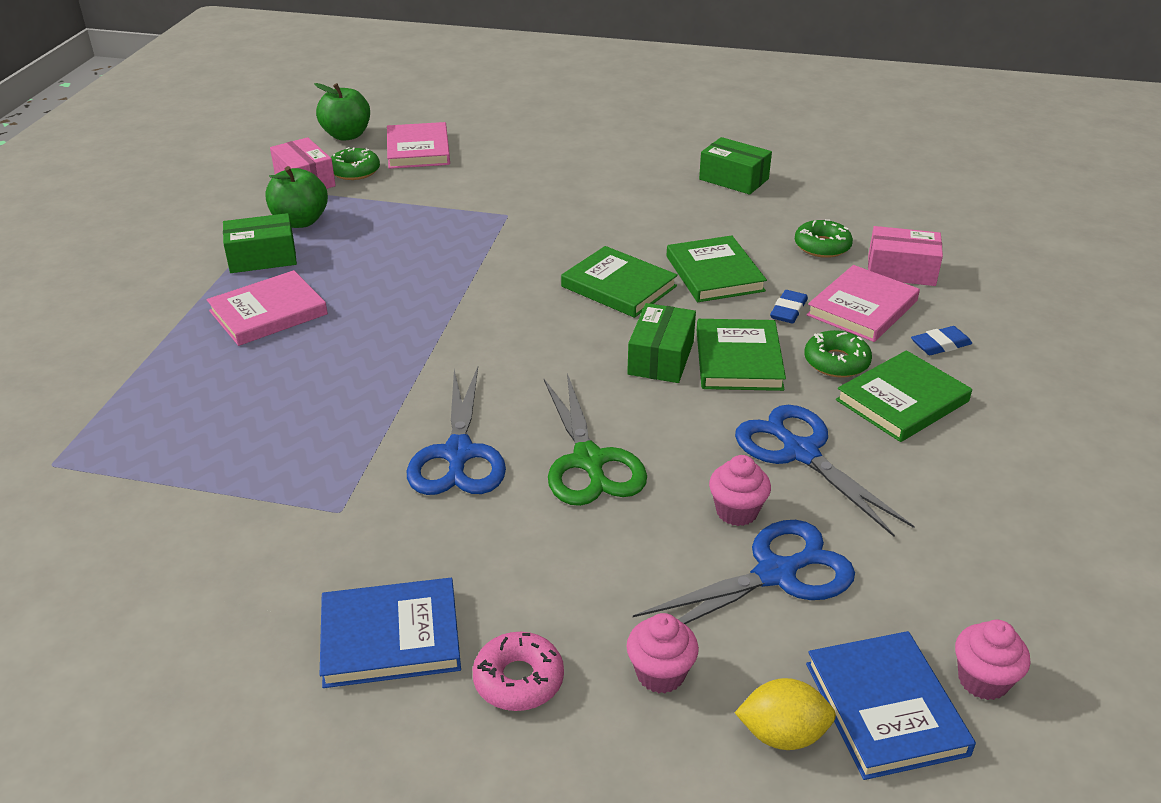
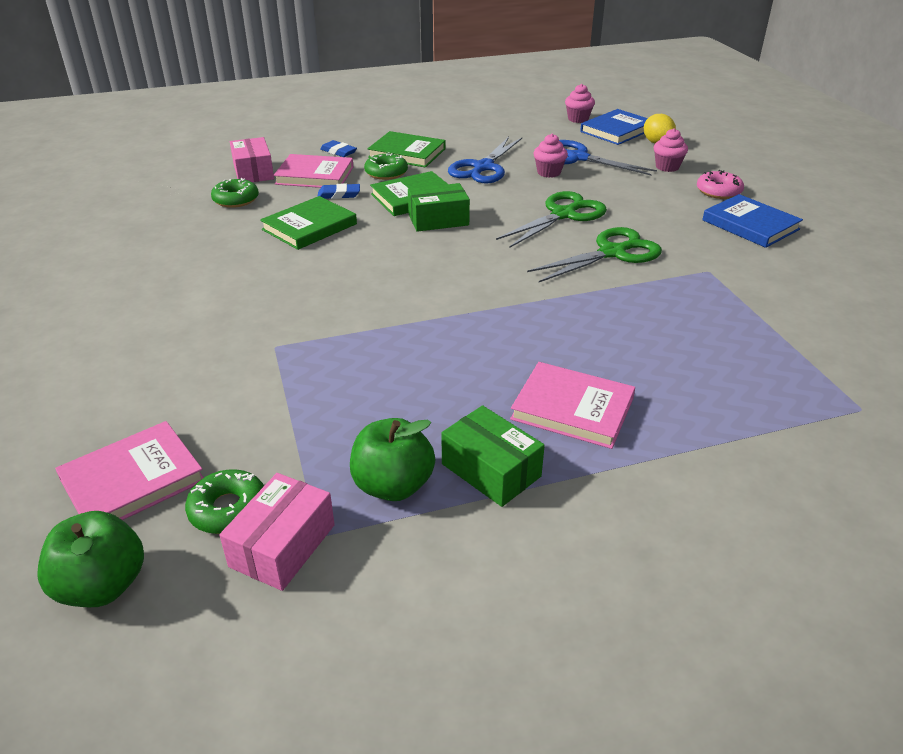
camera: 120 degrees left, 0 degrees up
(458, 454) = (612, 253): blue scissors -> green scissors
(619, 286) = (361, 256): green book -> none
(733, 179) = (128, 254): green box -> none

